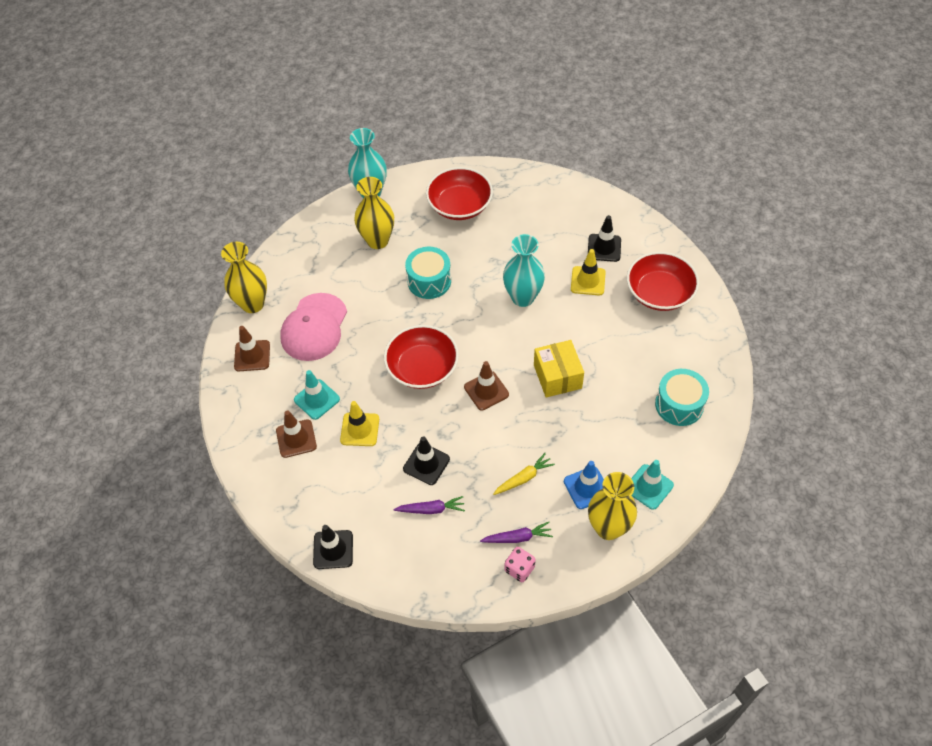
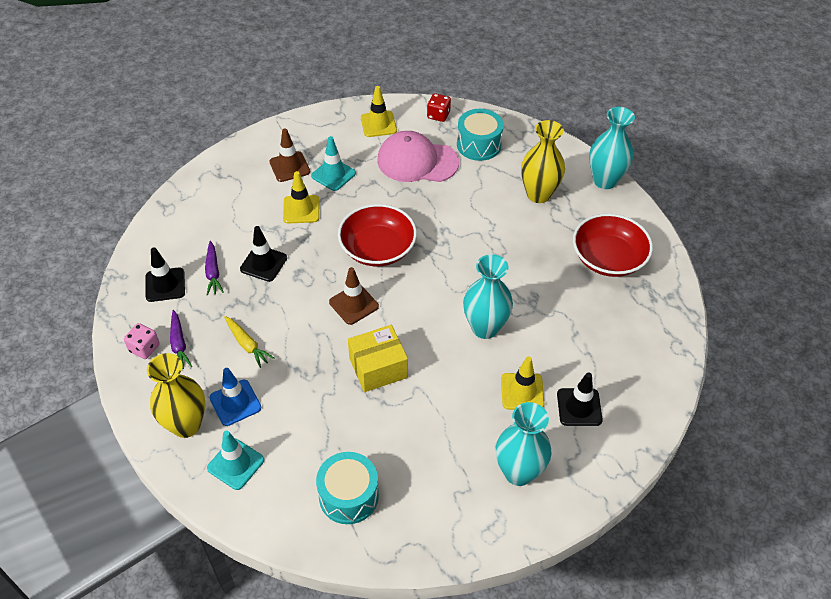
camera: 80 degrees right, 5 degrees down
(252, 356) = (378, 124): brown traffic cone -> yellow traffic cone
(253, 304) = (438, 115): yellow vase -> red dice
(333, 549) = (175, 207): black traffic cone -> black traffic cone (165, 285)
(429, 281) = (492, 242): turquoise drum -> turquoise drum (479, 145)
(659, 293) = (518, 472): red bowl -> turquoise vase

